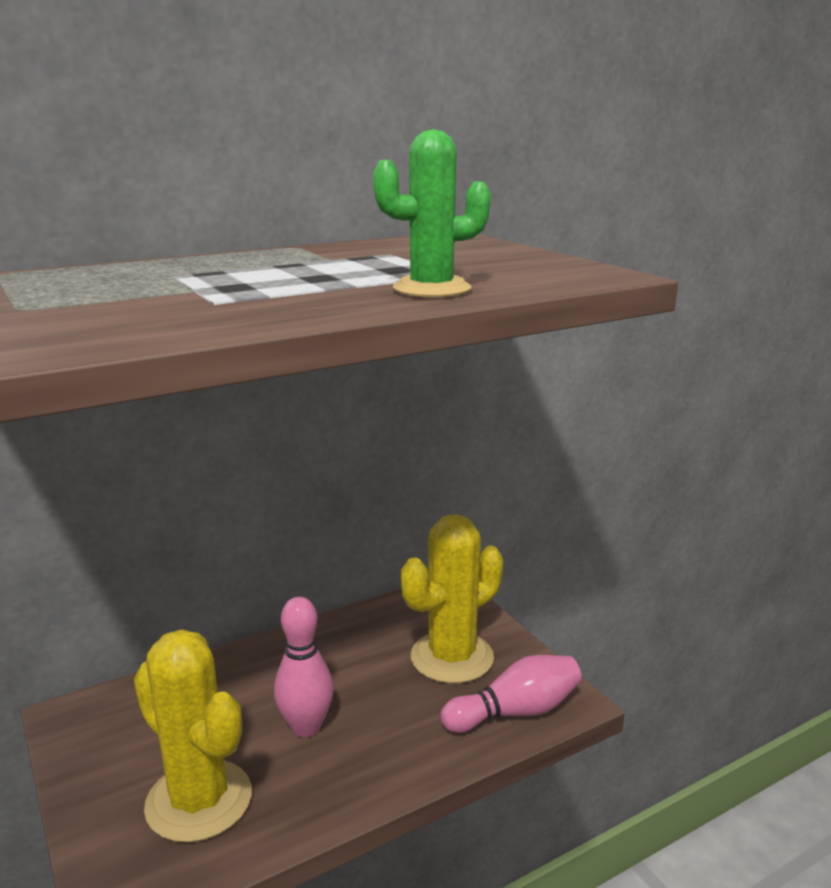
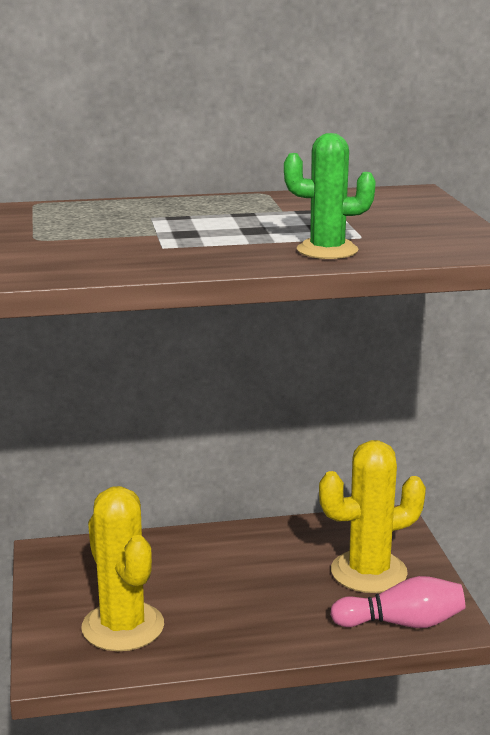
camera: 20 degrees right, 0 degrees up
(306, 727) = (222, 597): pink bowling pin -> none

